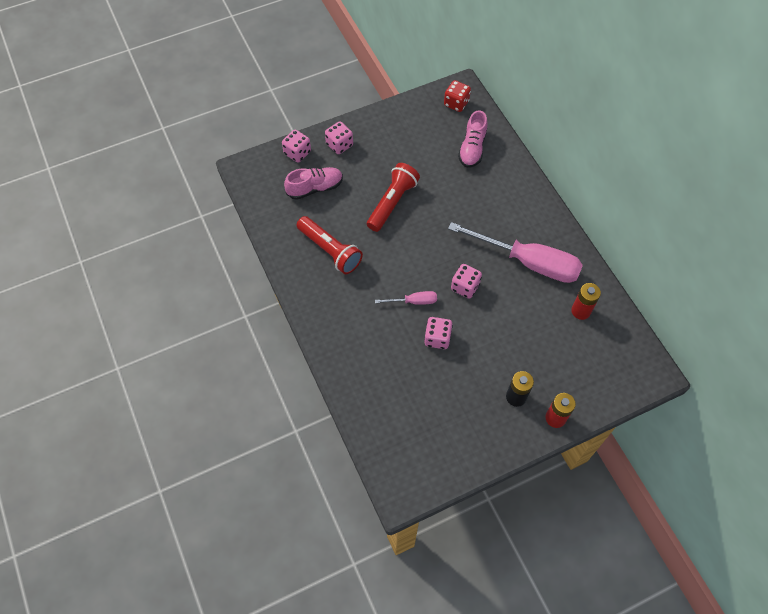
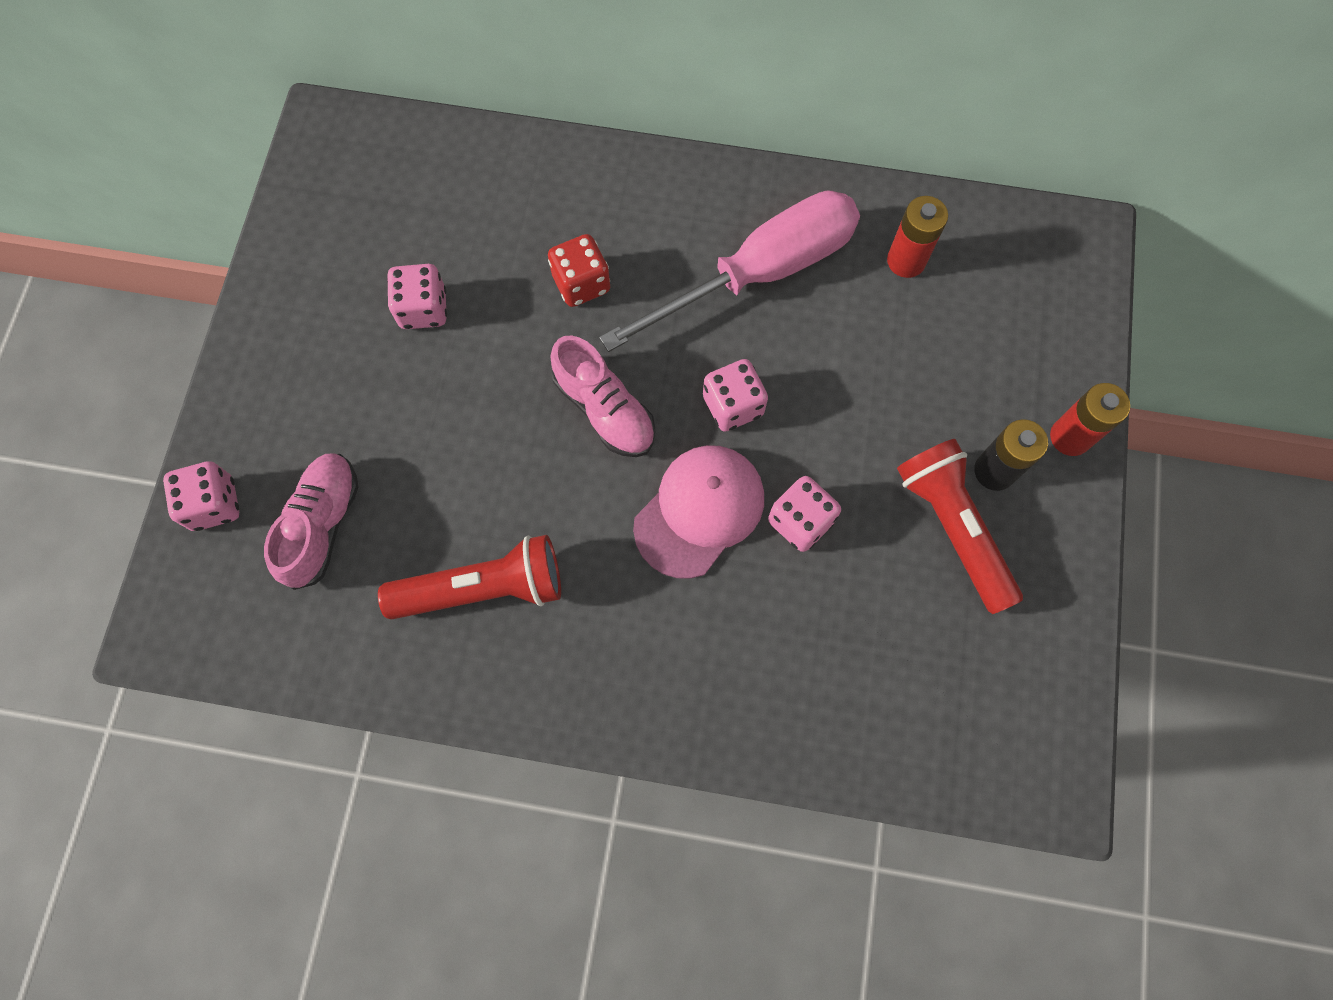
camera: 55 degrees left, 10 degrees up
(339, 145) = (263, 414): pink dice -> pink dice (423, 309)
(392, 203) = (468, 408): red flashlight -> red flashlight (953, 528)
(413, 301) = (699, 511): pink screwdriver -> pink cap
(456, 103) = (349, 157): red dice -> red dice (581, 283)
(472, 148) = (465, 198): pink shoe -> pink shoe (605, 410)

